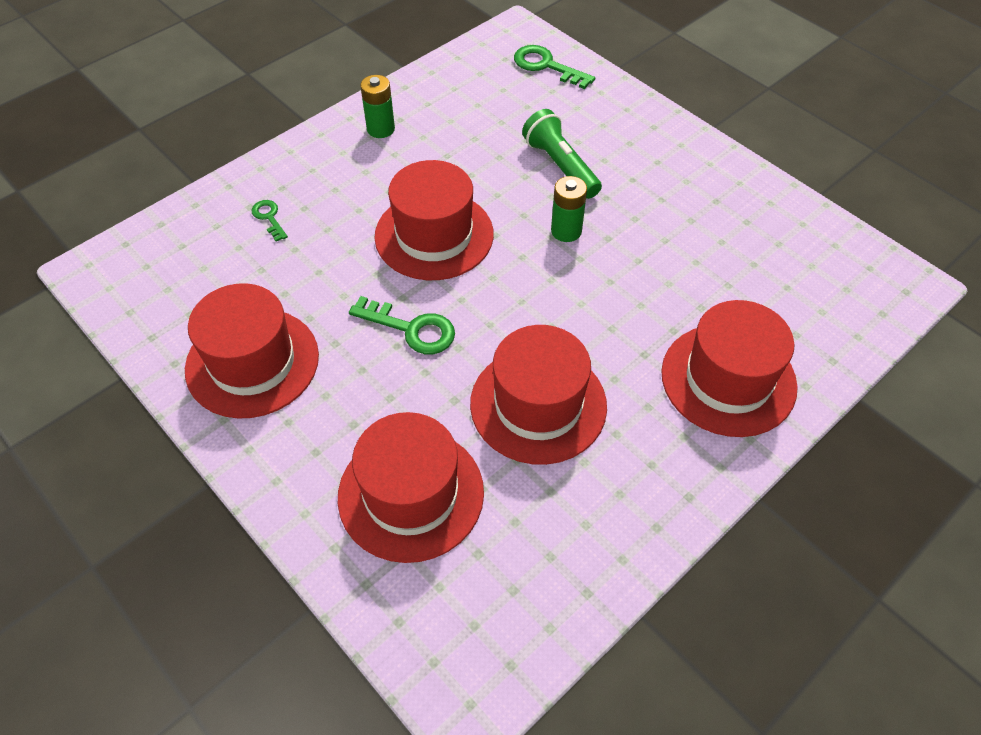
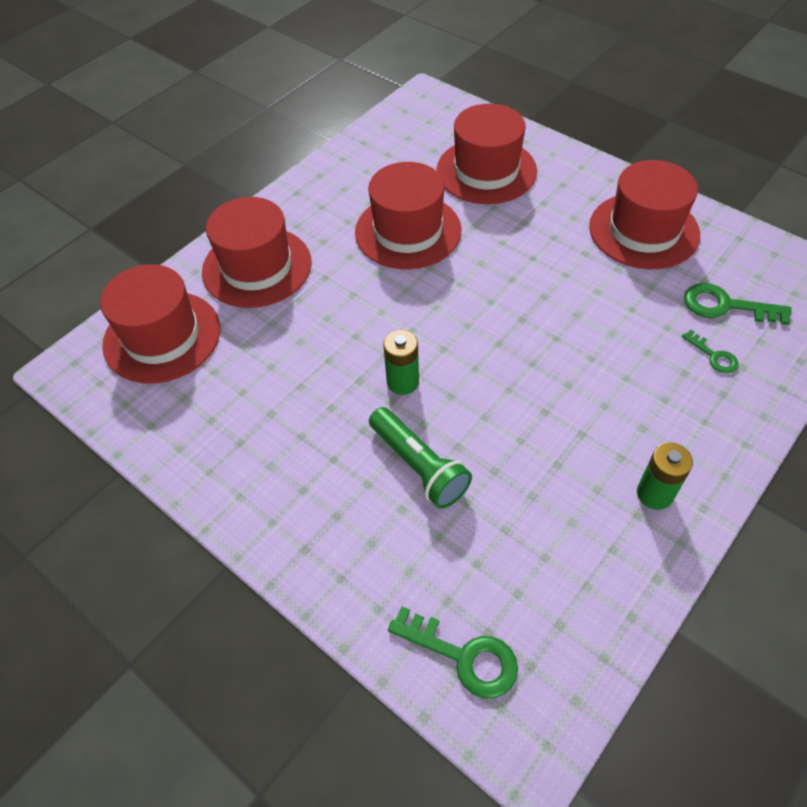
camera: 175 degrees right, 0 degrees up
(411, 329) = (525, 271): green key -> green key (725, 306)
(434, 235) = (536, 359): red hat -> red hat (162, 336)

